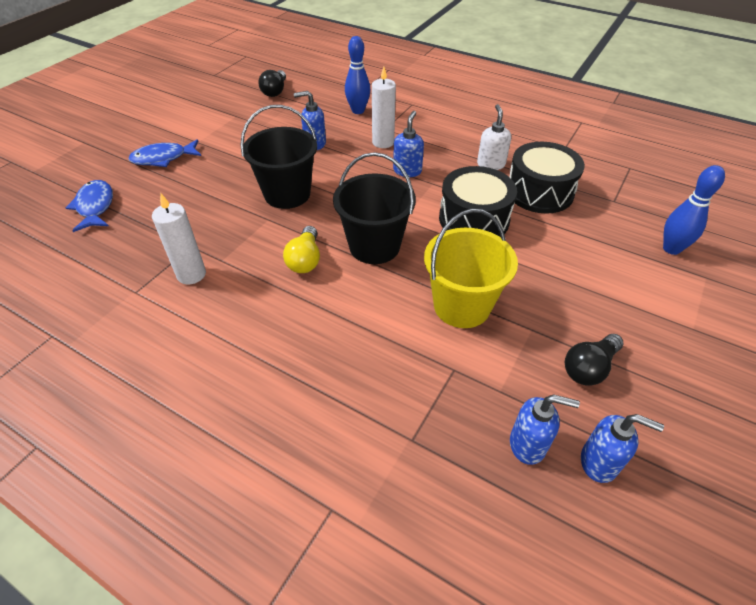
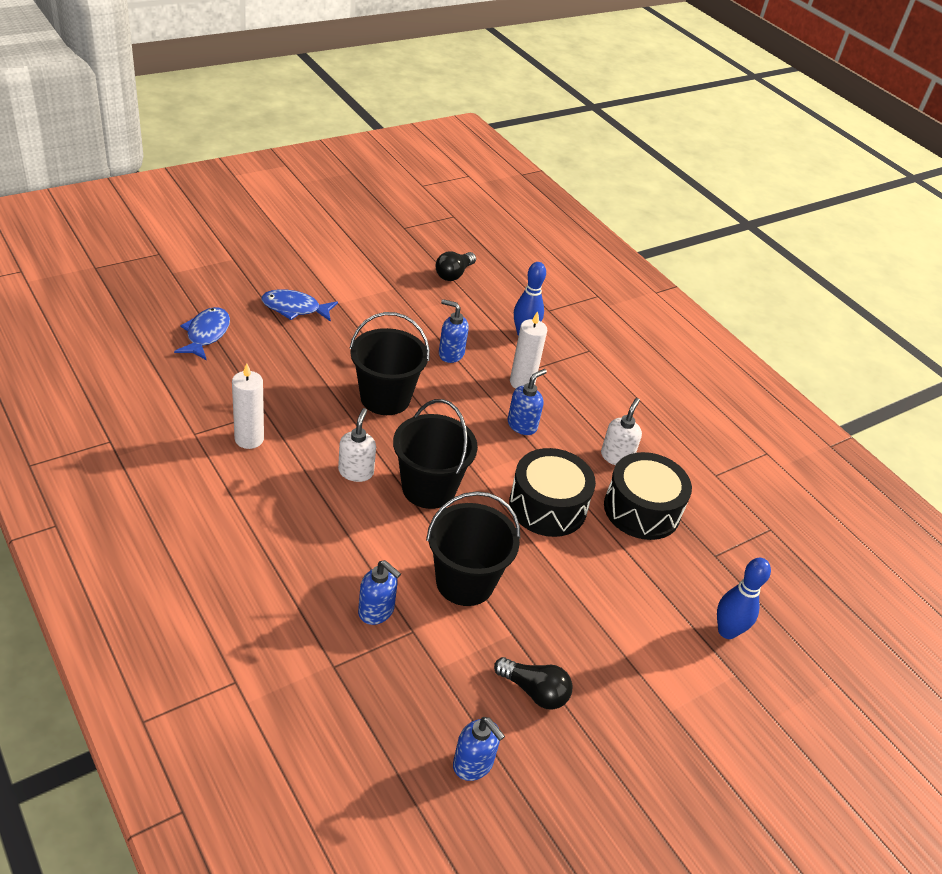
camera: 20 degrees right, 5 degrees down
(305, 260) = (356, 472): yellow light bulb -> white soap dispenser
(461, 306) = (465, 582): yellow bucket -> black bucket
(528, 444) = (425, 720): blue soap dispenser -> blue soap dispenser (376, 611)
(589, 368) = (534, 691): black light bulb -> black light bulb turned 135 degrees counterclockwise

